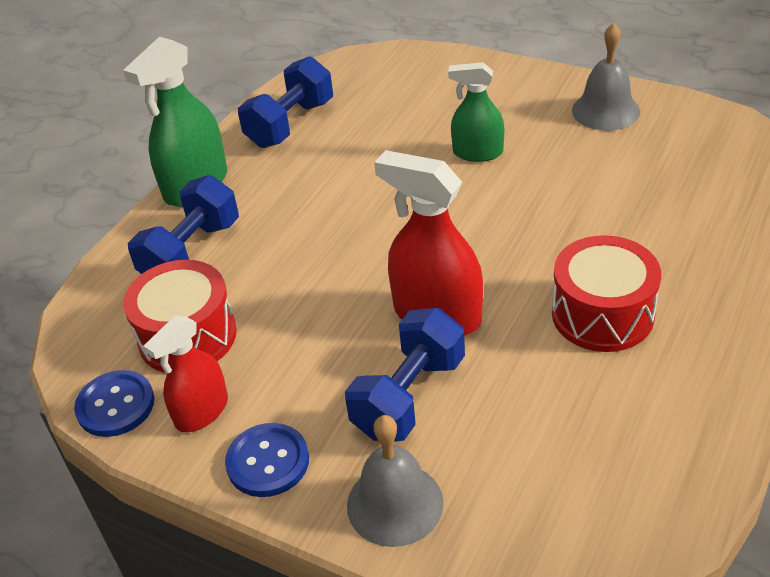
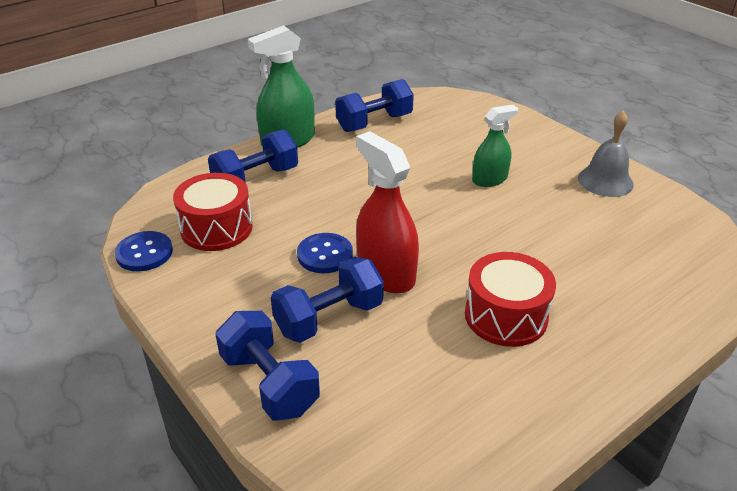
camera: 20 degrees right, 5 degrees down
(202, 411) = (191, 276): red spray bottle -> none
(268, 462) = (209, 323): blue button -> blue button (325, 255)
(395, 504) = (269, 383): grey bell -> blue dumbbell
(477, 152) = (489, 179): green spray bottle -> green spray bottle turned 120 degrees clockwise

